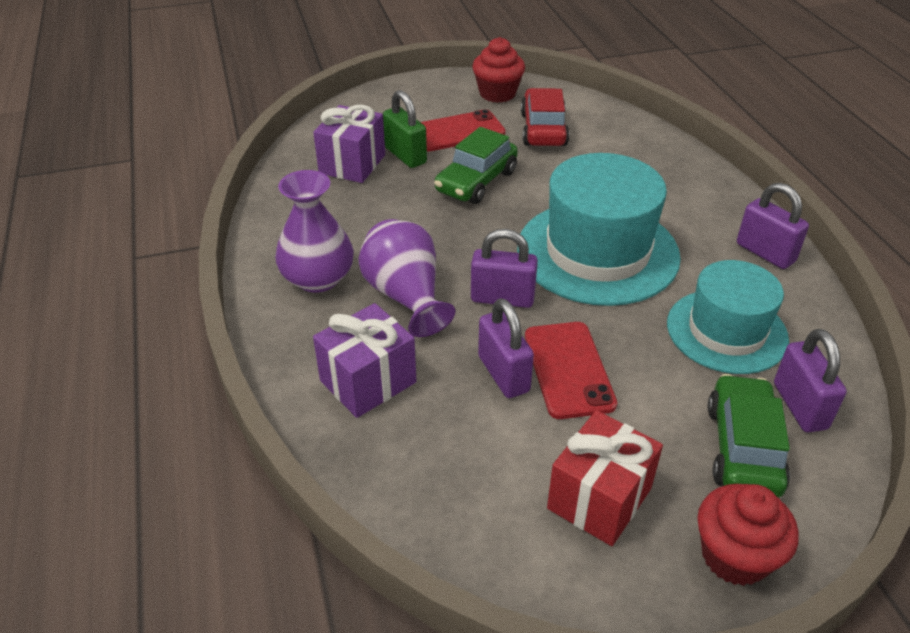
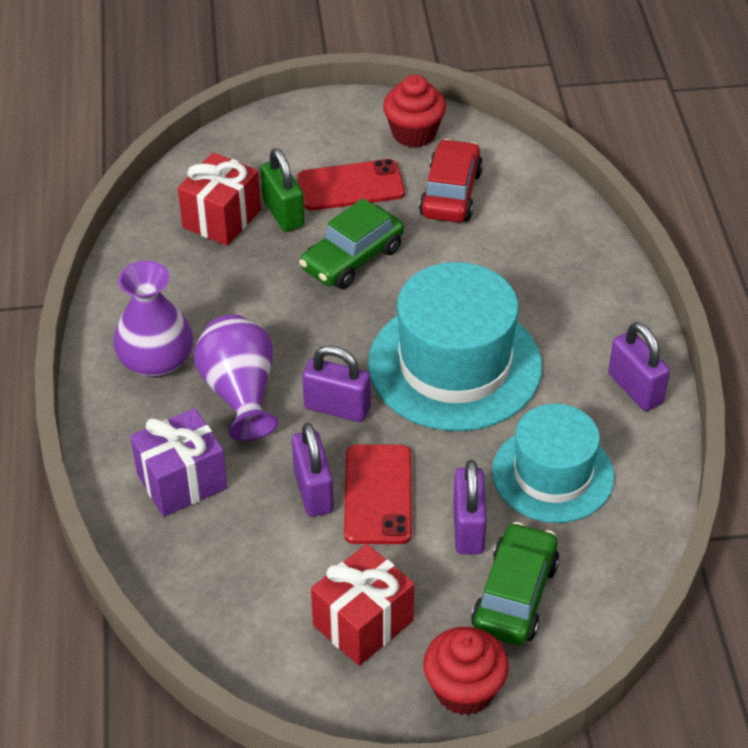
camera: 10 degrees right, 5 degrees up
(352, 164) = (222, 219): purple gift -> red gift
(800, 406) = (589, 562): purple padlock -> purple padlock (468, 528)

